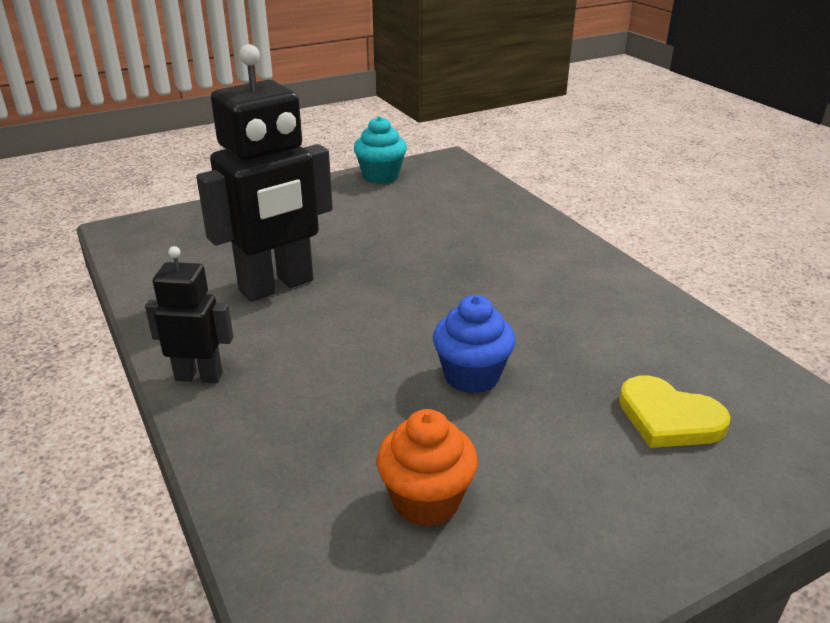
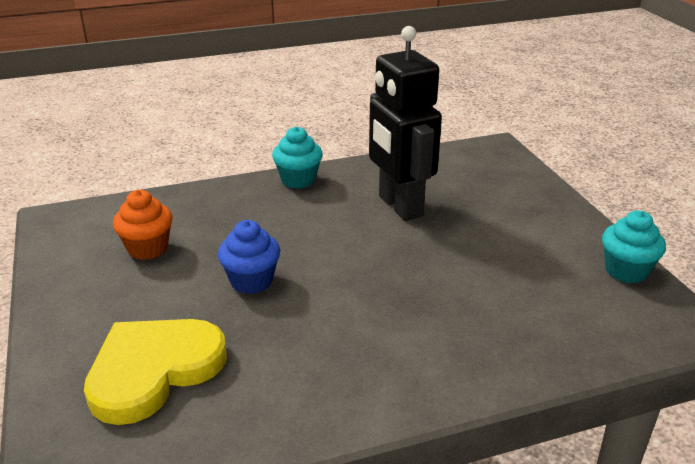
camera: 100 degrees right, 0 degrees up
(199, 376) = (298, 180): black robot -> turquoise cupcake
(669, 418) = (154, 370): yellow heart -> yellow heart, size x1.65

